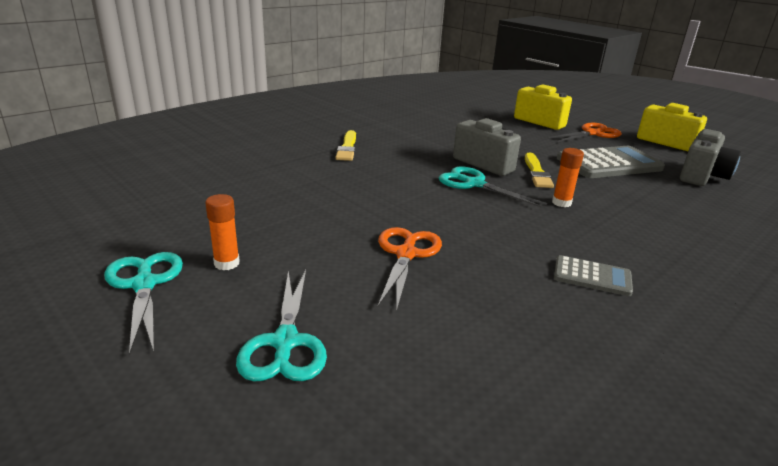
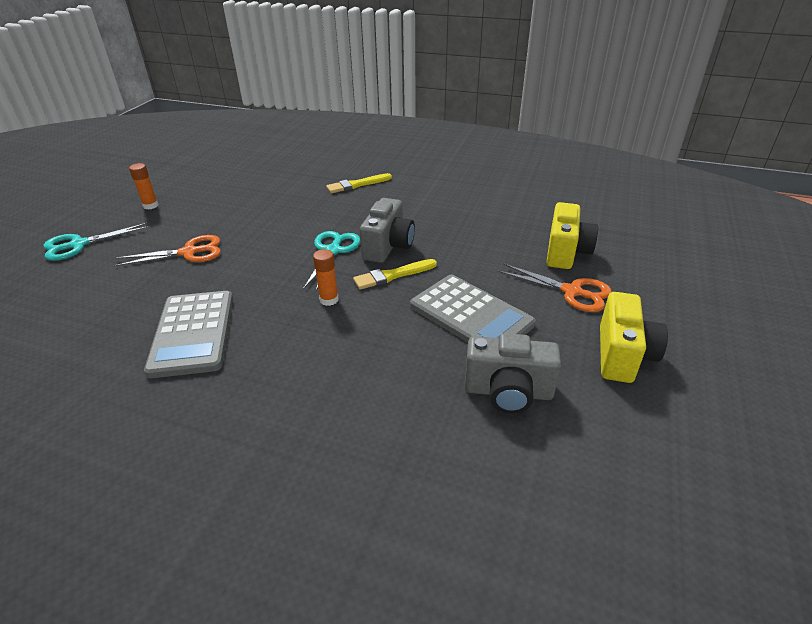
camera: 65 degrees right, 10 degrees up
(144, 284) = (121, 195): turquoise scissors -> none
(592, 276) = (193, 333): grey calculator -> grey calculator, size x1.90

